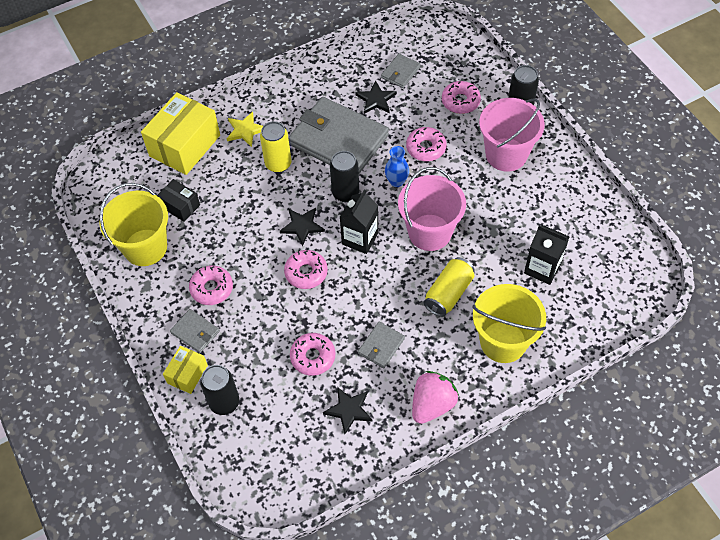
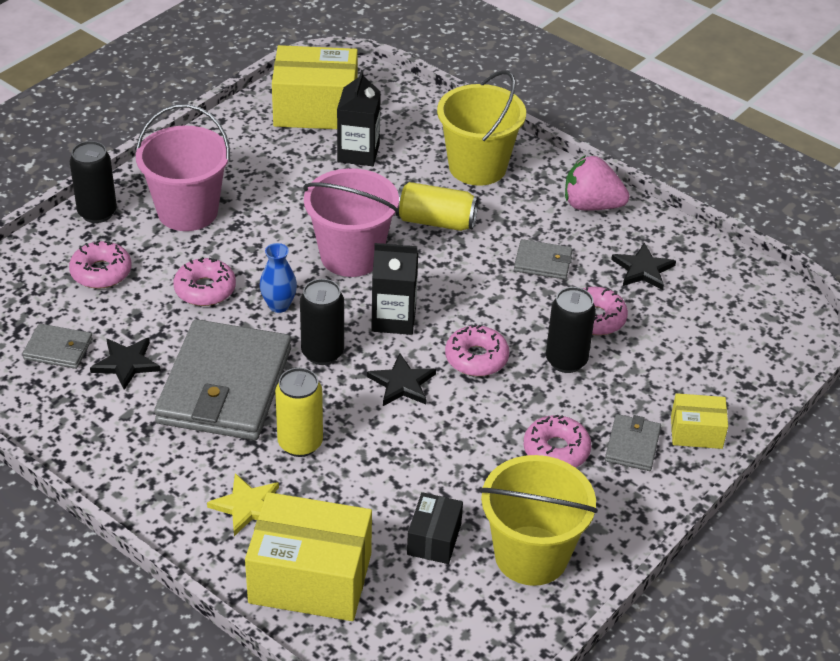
camera: 115 degrees left, 15 degrees down
(224, 402) = (708, 382): black can -> black can (566, 361)
(605, 256) = (315, 109): none -> yellow box

